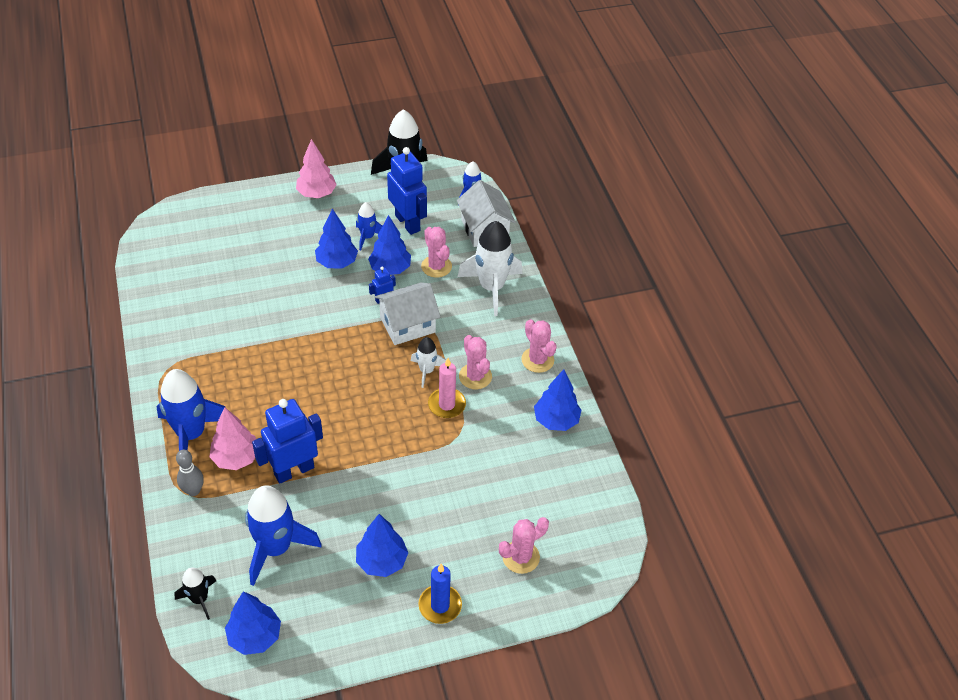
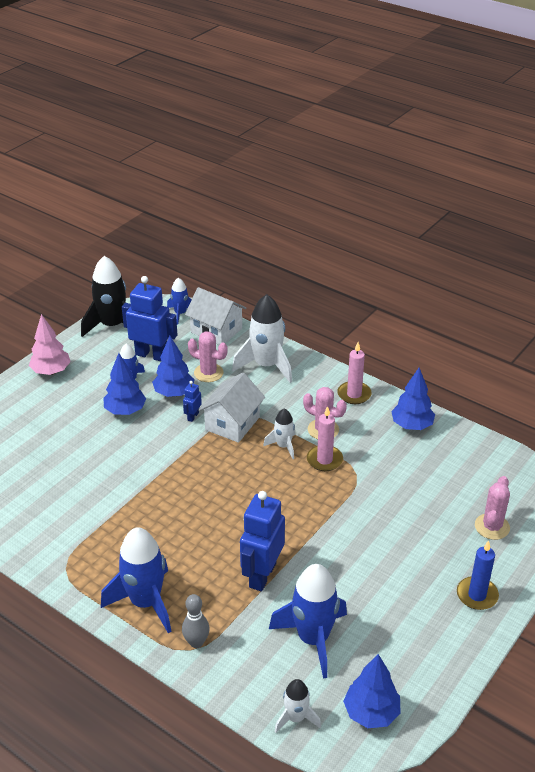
camera: 35 degrees left, 10 degrees down
(199, 599) = (296, 718): black rocket -> white rocket
(236, 458) = (204, 596): pink tree -> none
(381, 561) = (402, 594): blue tree -> none
(537, 360) = (354, 394): pink cactus -> pink candle

